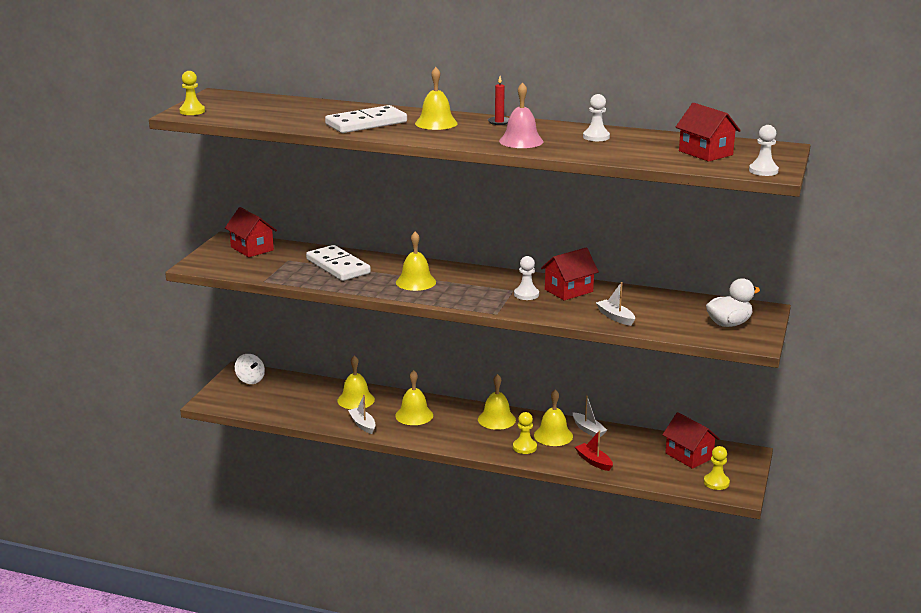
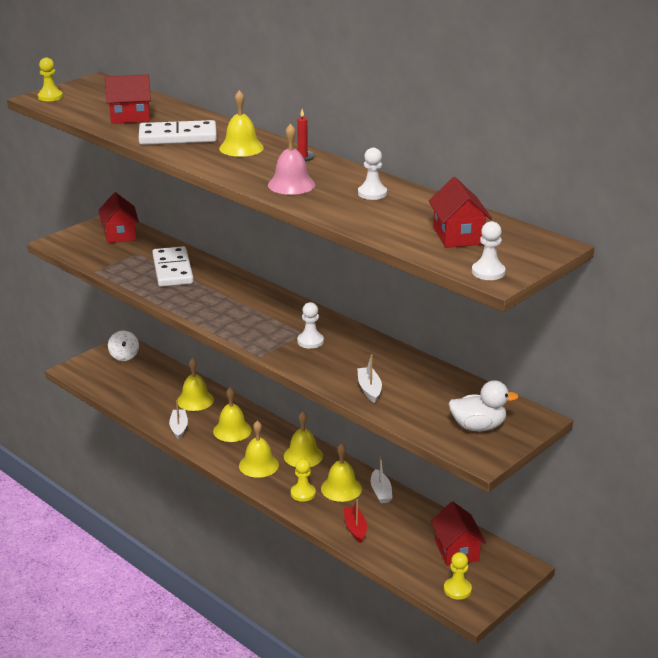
camera: 25 degrees right, 5 degrees up
(416, 282) = (223, 303): yellow bell -> yellow bell (258, 465)
(568, 291) = (356, 347): red house -> red house (130, 117)

